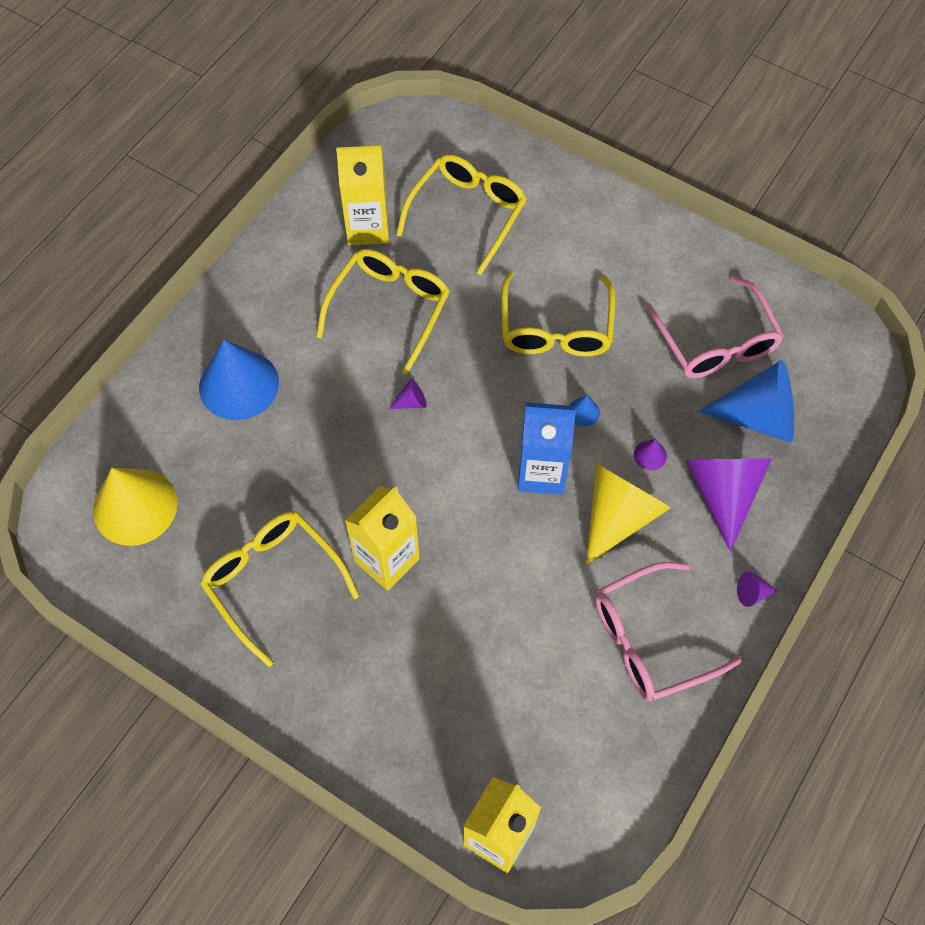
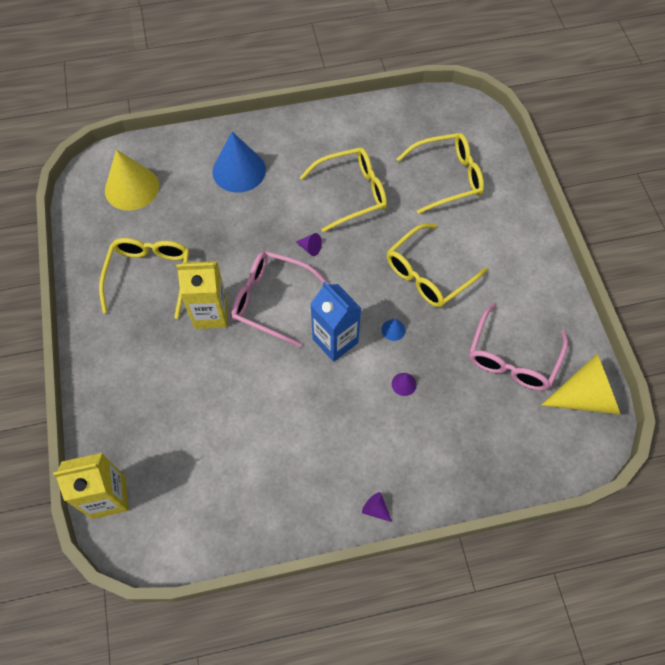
camera: 45 degrees right, 0 degrees up
(368, 228) = (387, 144): yellow carton -> none
(619, 515) = (350, 399): yellow cone -> yellow cone (585, 396)
(650, 640) = (292, 478): pink glasses -> pink glasses (271, 300)
(722, 493) = (421, 441): purple cone -> none
(758, 417) = (491, 419): blue cone -> none

